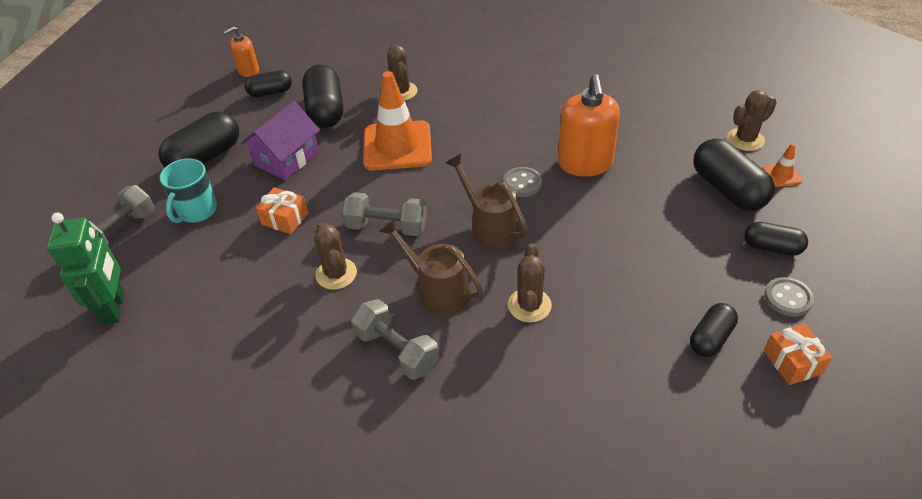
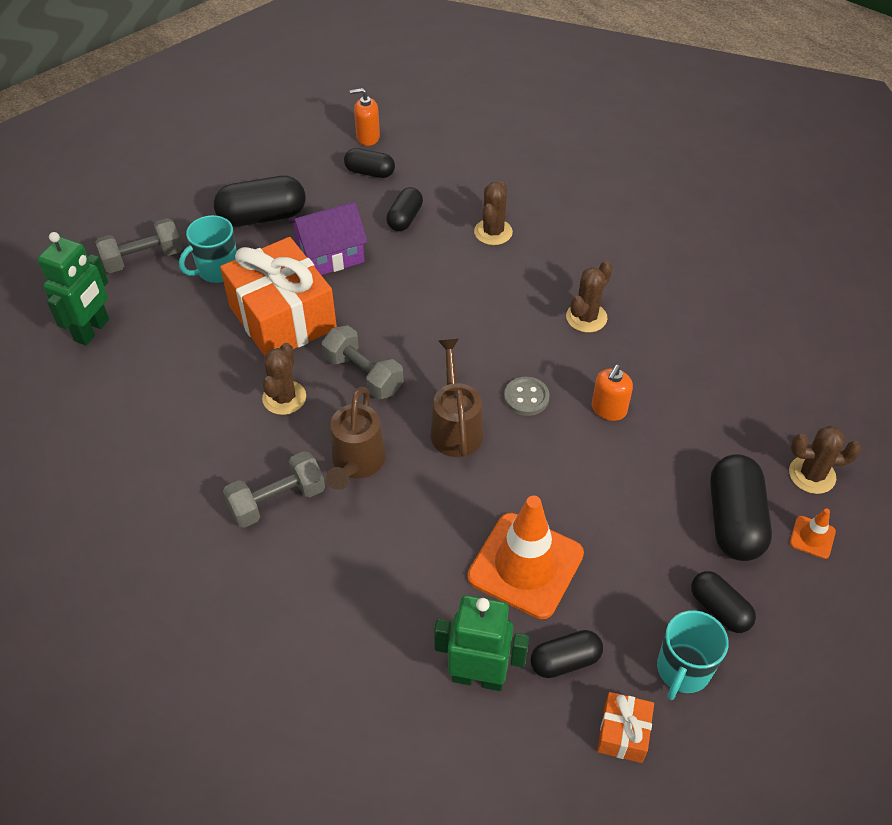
camera: 30 degrees right, 5 degrees up
(285, 219) = (283, 318): orange gift -> orange gift, size x2.26
(325, 110) = (405, 218): black capsule -> black capsule, size x0.60
(396, 350) = (277, 501): grey dumbbell -> grey dumbbell turned 75 degrees clockwise
(397, 146) = (440, 293): orange traffic cone -> orange traffic cone (525, 565)
(437, 290) = (356, 464): brown watering can -> brown watering can turned 150 degrees counterclockwise
(529, 305) = (425, 527): brown cactus -> brown cactus (586, 317)
(585, 163) = (608, 409): orange soap dispenser -> orange soap dispenser, size x0.56
(664, 386) = (478, 677): none -> green robot
(788, 298) = (683, 670): grey button -> turquoise mug

